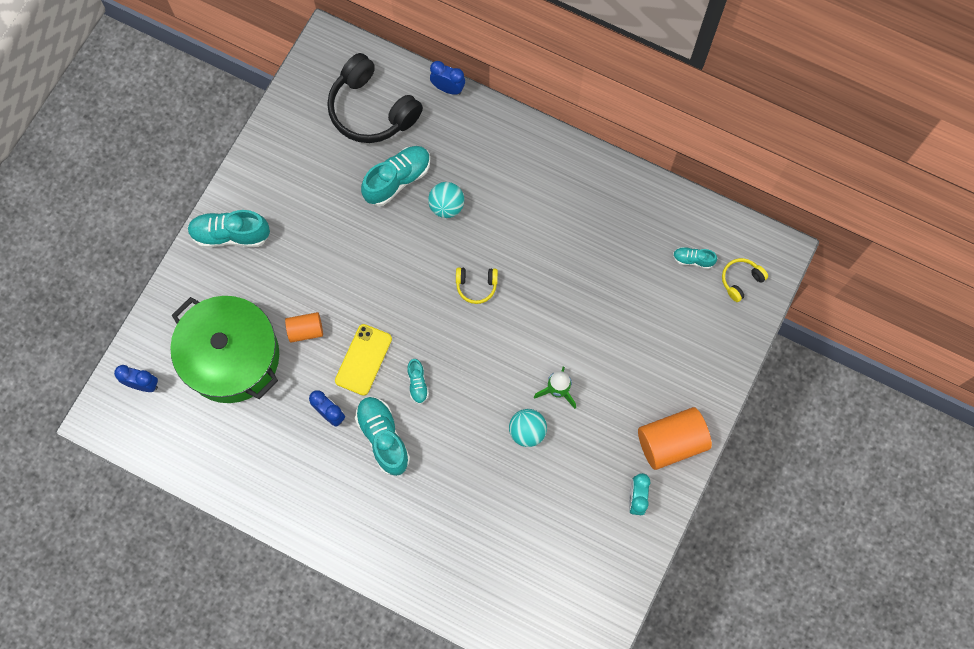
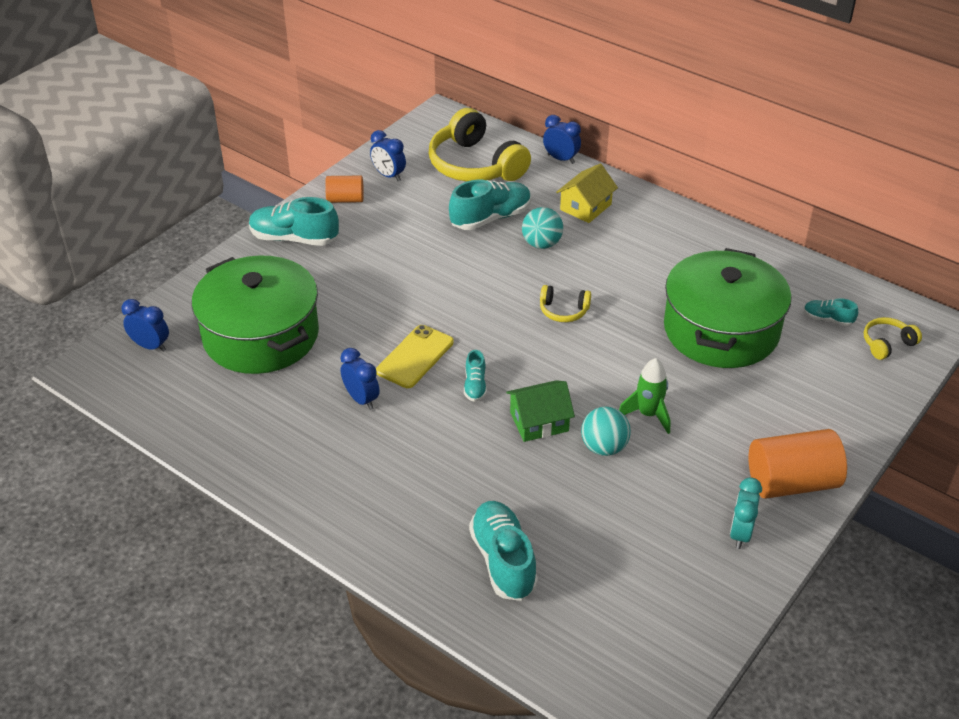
camera: 10 degrees right, 30 degrees down
(296, 137) = (389, 175): none -> blue clock
(305, 330) = (354, 324): orange cylinder -> orange cylinder (345, 199)
(372, 110) = (475, 165): black headphones -> yellow headphones
(383, 438) = (421, 430): turquoise shoe -> turquoise shoe (503, 561)
(474, 413) = (539, 422): none -> green house
(478, 151) = (585, 207): none -> yellow house
(607, 287) = (721, 330): none -> green pot

